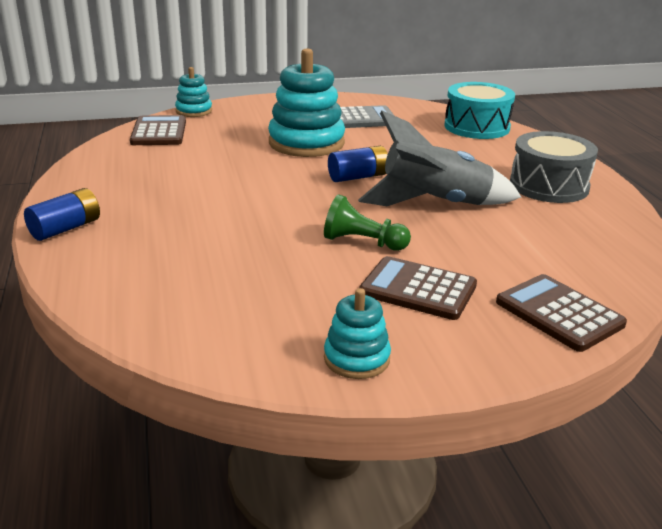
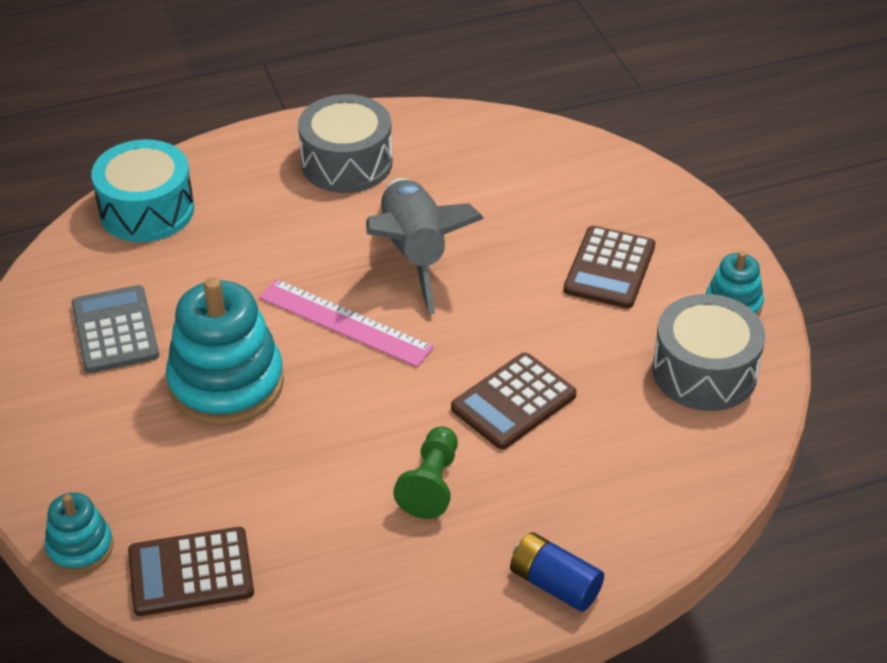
camera: 95 degrees left, 15 degrees up
(259, 324) = (704, 372): none -> grey drum
(358, 177) = (345, 322): blue battery -> pink ruler
(362, 242) = (524, 310): green pawn -> green pawn (431, 484)
(559, 313) = (623, 183): brown calculator -> brown calculator (513, 402)

